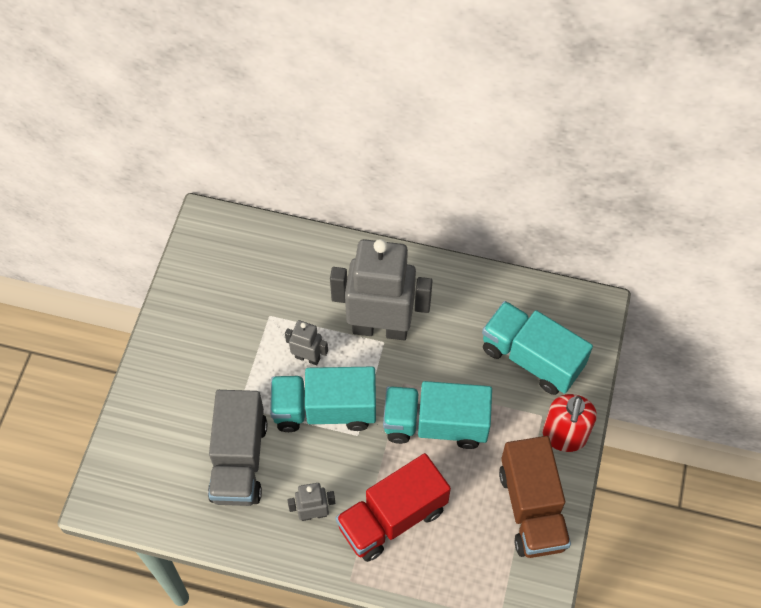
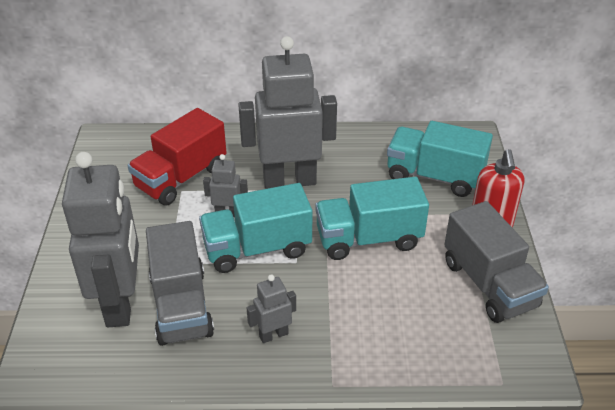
camera: 15 degrees left, 20 degrees down
(186, 443) = (121, 303): none -> grey robot
(392, 518) = (356, 321): red truck -> red truck (181, 178)
(532, 508) = (489, 284): brown truck -> grey truck

